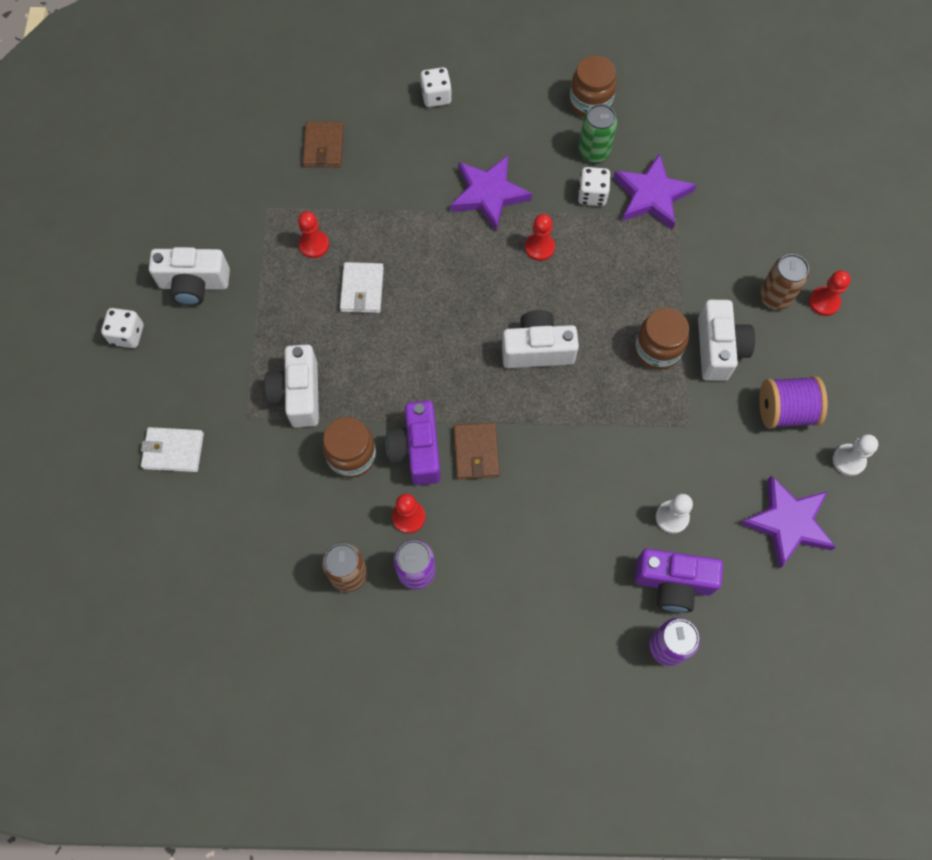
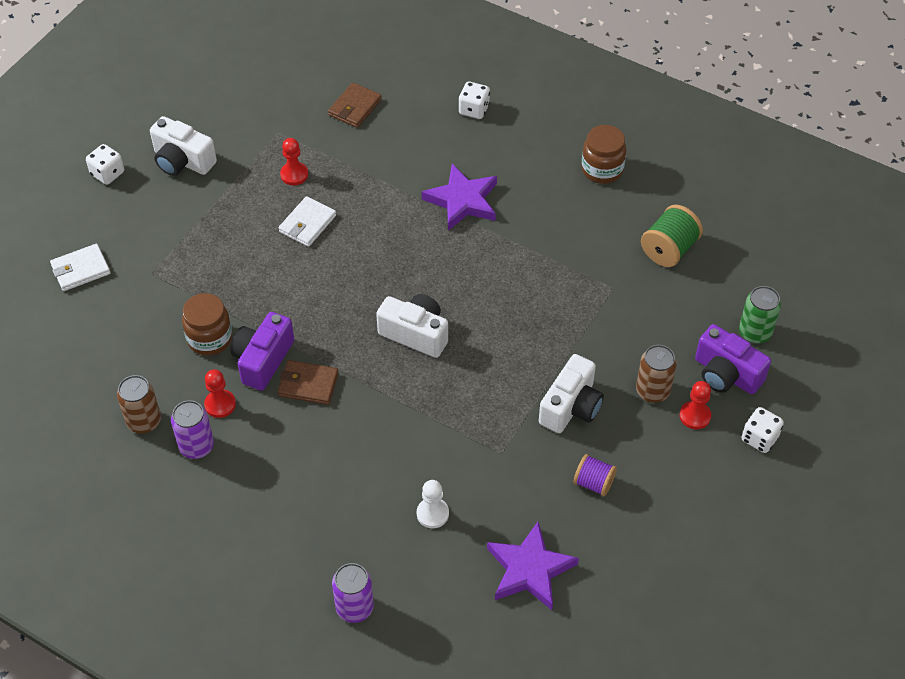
camera: 30 degrees right, 15 degrees down
(173, 451) = (81, 269): white wallet -> white wallet turned 60 degrees counterclockwise
(298, 394) = (202, 275): white camera -> none
(476, 452) = (308, 384): brown wallet -> brown wallet turned 75 degrees clockwise
(539, 247) = (475, 259): red pawn -> none
(592, 195) = (550, 240): white dice -> white dice (759, 438)
(594, 152) = (576, 208): green can -> green can (755, 332)
(651, 195) = (602, 263): purple star -> none
(657, 349) = (517, 382): brown jar -> none
(673, 583) = (395, 563): purple camera -> purple camera (726, 374)
(698, 153) = (669, 249): none -> green spool
(785, 411) = (593, 483): purple spool -> purple spool, size x0.65
(848, 460) = (622, 549): white pawn -> none

